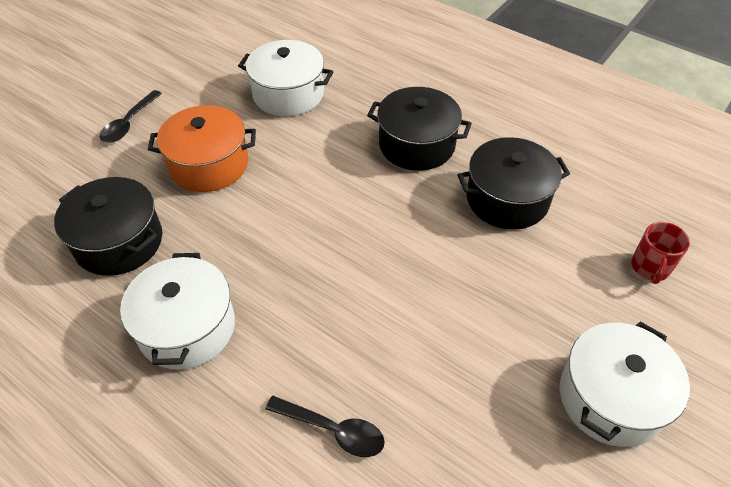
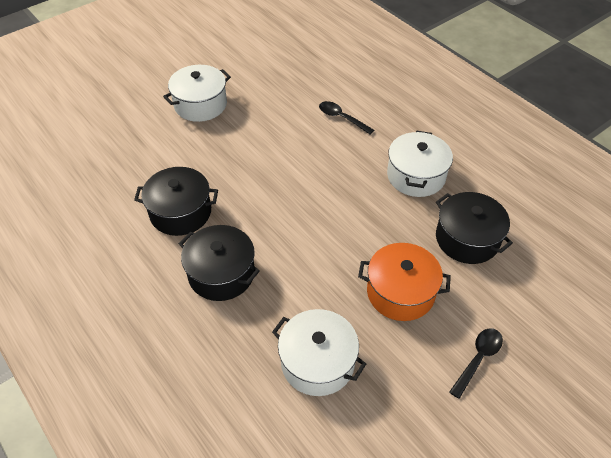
camera: 165 degrees left, 0 degrees up
(650, 267) = (125, 153): red mug -> none

